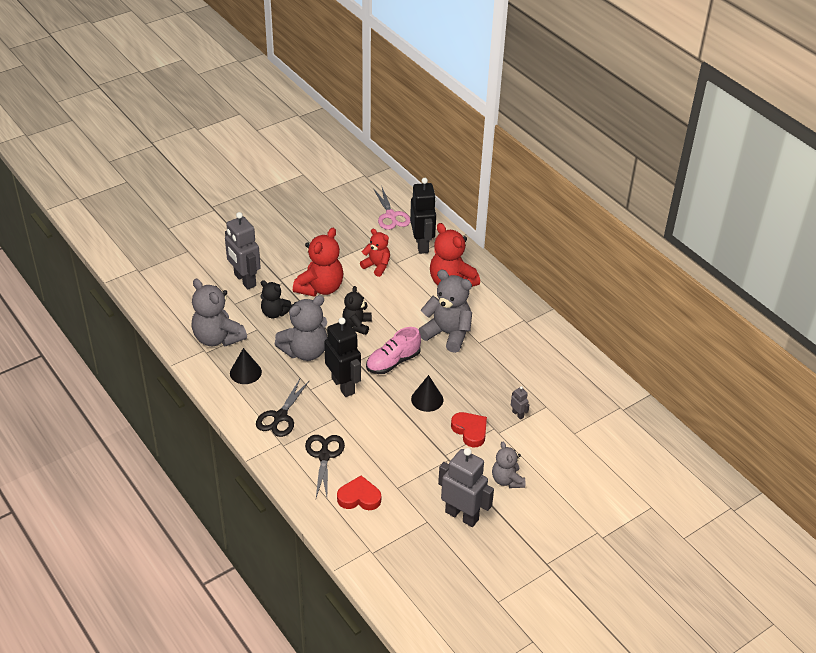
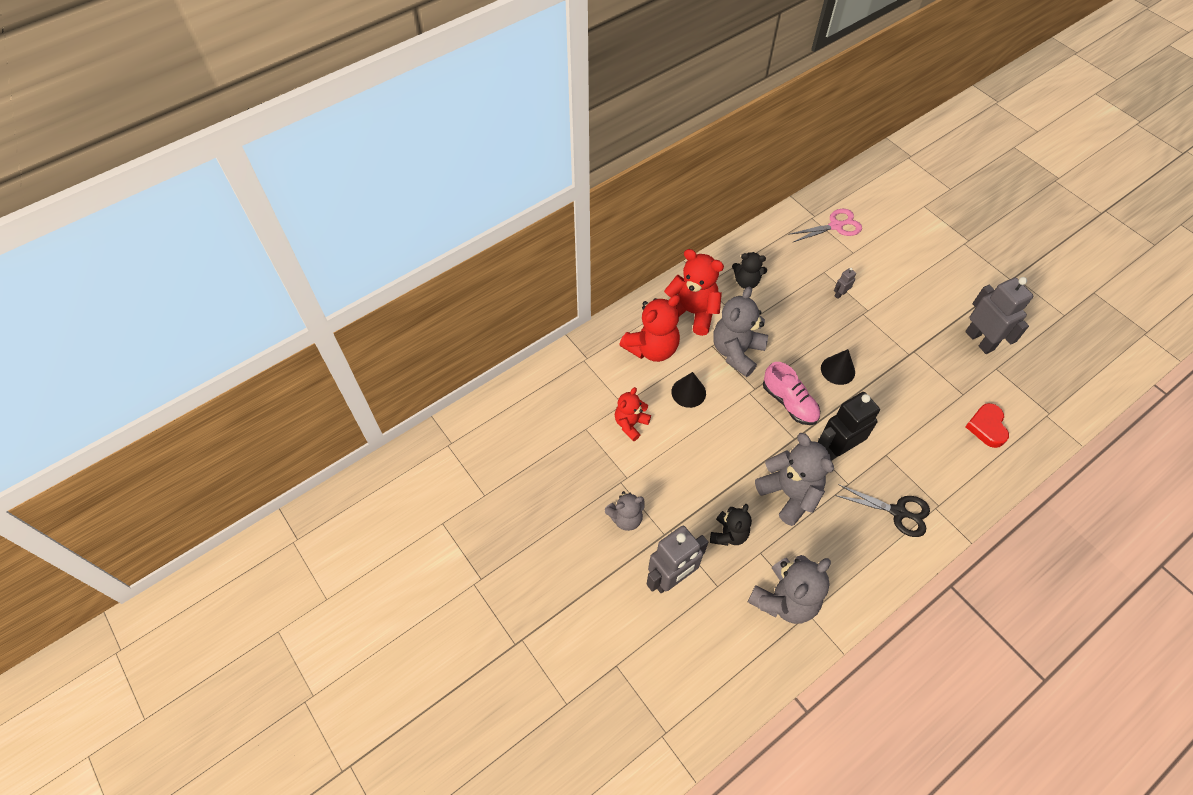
camera: 90 degrees left, 15 degrees up
(245, 372) = (837, 558): black cone -> black cone (688, 392)
(320, 288) = (676, 484): red teddy bear -> red teddy bear (692, 313)
(324, 456) = (942, 463): black scissors -> none
(357, 325) = (736, 441): black teddy bear -> black teddy bear (746, 282)
(391, 215) = (533, 412): pink scissors -> pink scissors (835, 226)
(422, 245) = (588, 377): black robot -> none
(462, 515) = (979, 340): grey robot -> grey robot turned 120 degrees clockwise
(470, 431) = (872, 333): red heart -> none
(507, 480) = (926, 305): grey teddy bear -> grey teddy bear (626, 518)

